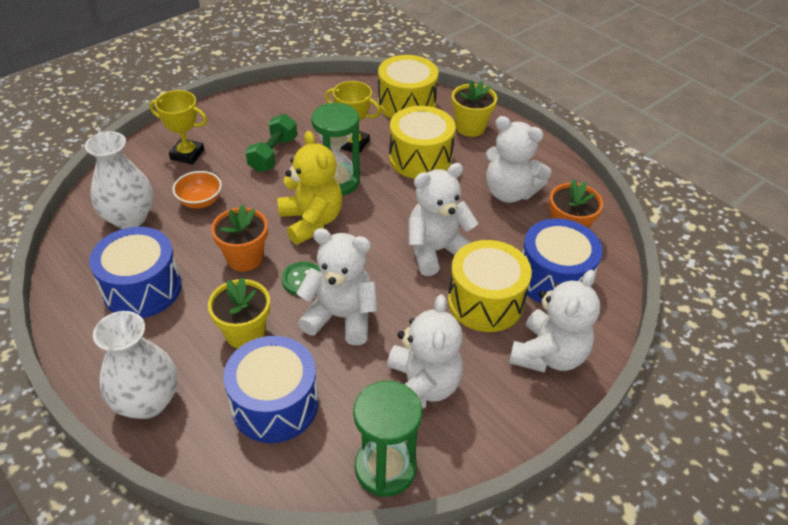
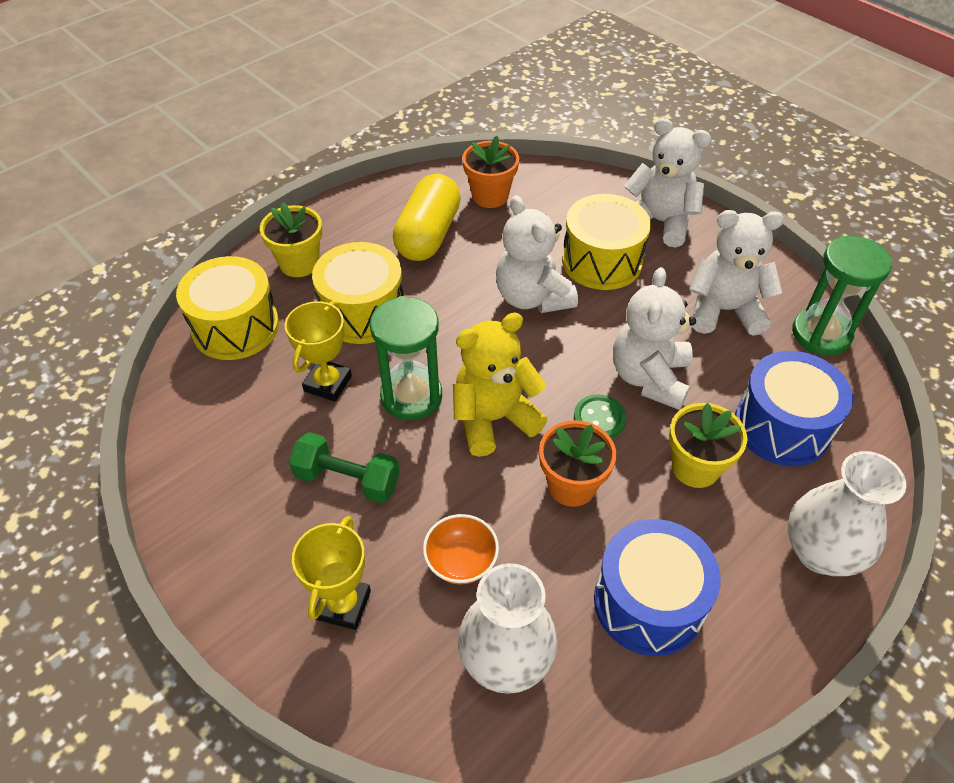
camera: 90 degrees left, 5 degrees up
(509, 192) = (428, 235): white teddy bear -> yellow capsule
(553, 278) = (560, 211): blue drum -> none

